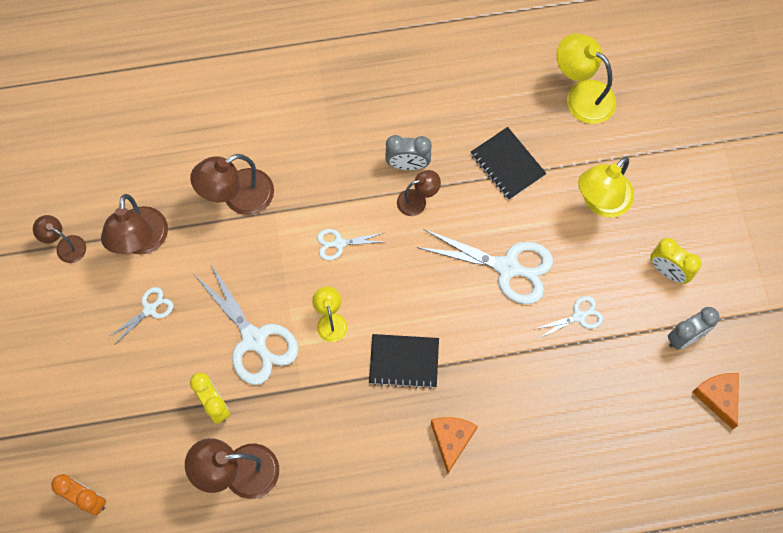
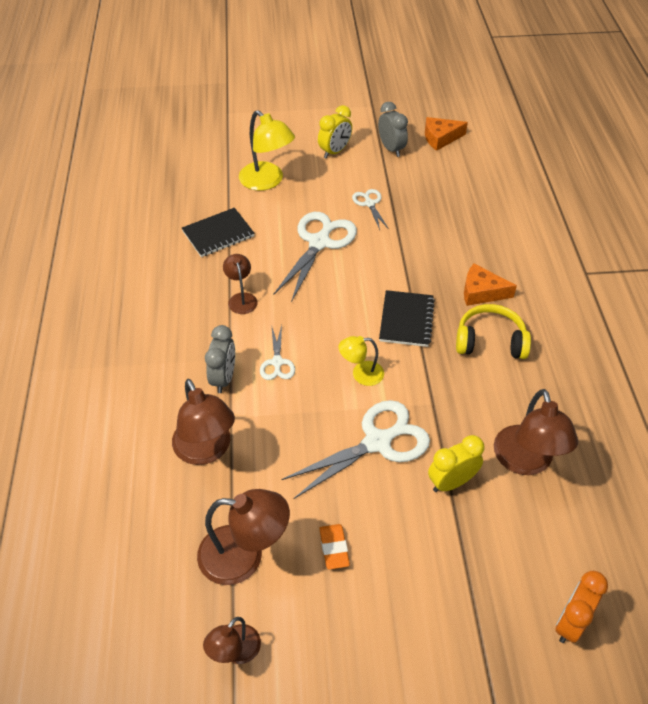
camera: 85 degrees left, 20 degrees down
(149, 309) = (334, 548): white scissors -> orange eraser
(382, 446) = (490, 341): none -> yellow headphones
(408, 164) = (201, 303): grey clock -> grey clock (223, 378)
(581, 96) = (163, 182): yellow lamp -> none

